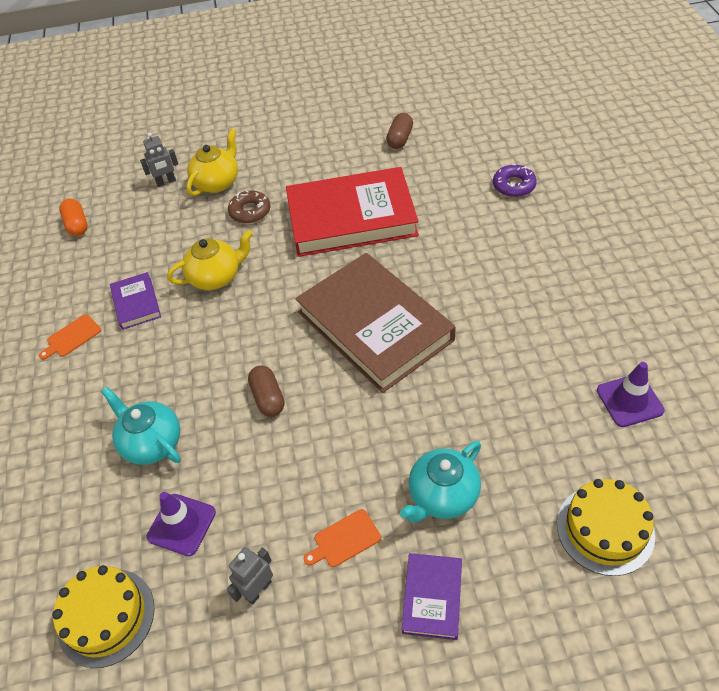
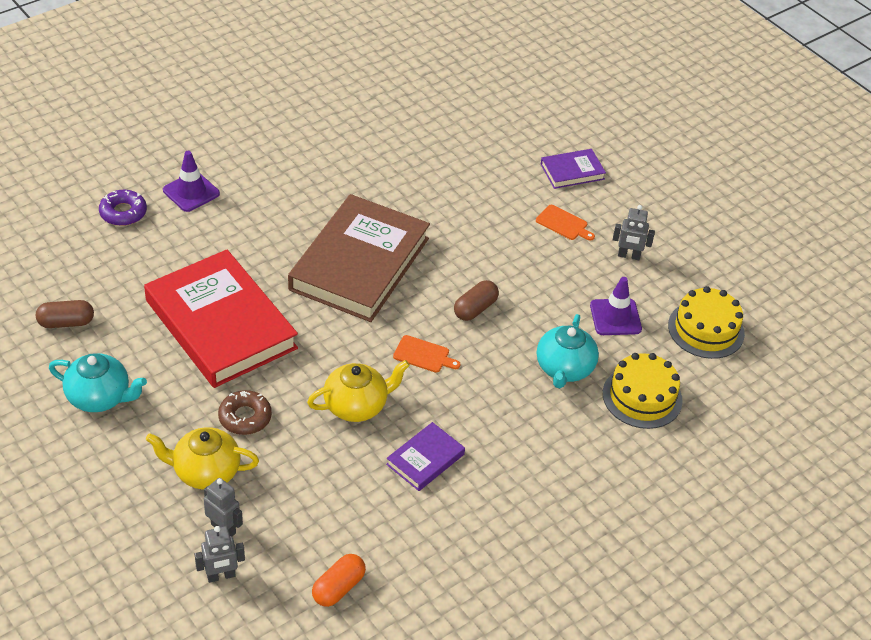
camera: 125 degrees left, 5 degrees down
(72, 337) = (496, 494): orange cutting board -> orange cutting board (423, 355)
(133, 174) = (221, 576): none -> grey robot
(216, 277) = (357, 406): yellow teapot -> yellow teapot turned 120 degrees clockwise
(442, 496) = (497, 183): turquoise teapot -> turquoise teapot (100, 397)
(605, 529) = (472, 106): yellow cake -> yellow cake (642, 397)
(629, 400) = (359, 107): purple traffic cone -> purple traffic cone (191, 192)

